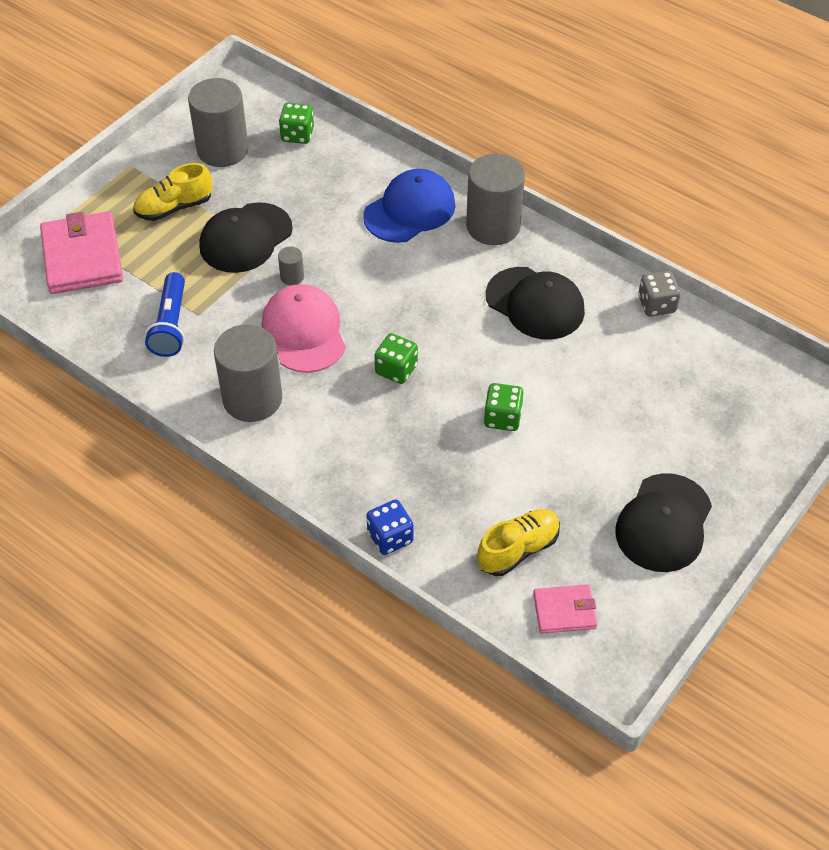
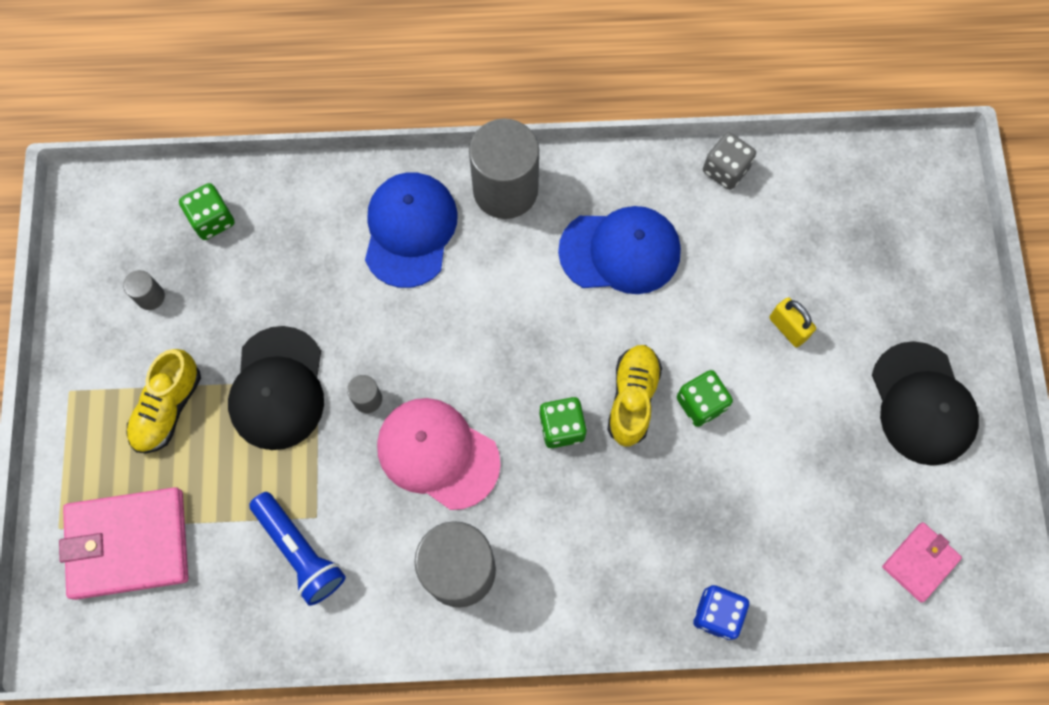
camera: 40 degrees left, 20 degrees up
(82, 257) = (128, 544): pink wallet -> pink wallet turned 45 degrees counterclockwise
(222, 150) = (150, 297): grey cylinder -> grey cylinder, size x0.43
(518, 550) = (832, 533): yellow shoe -> yellow shoe (632, 398)
(535, 303) = (620, 251): black cap -> blue cap
(608, 417) = (787, 328): none -> yellow padlock

